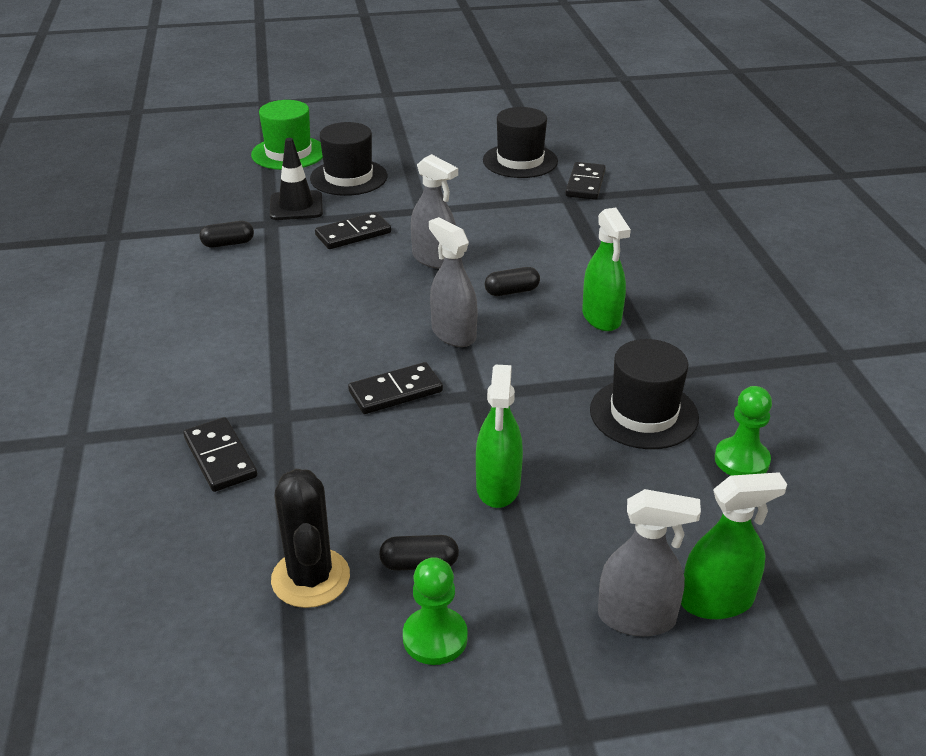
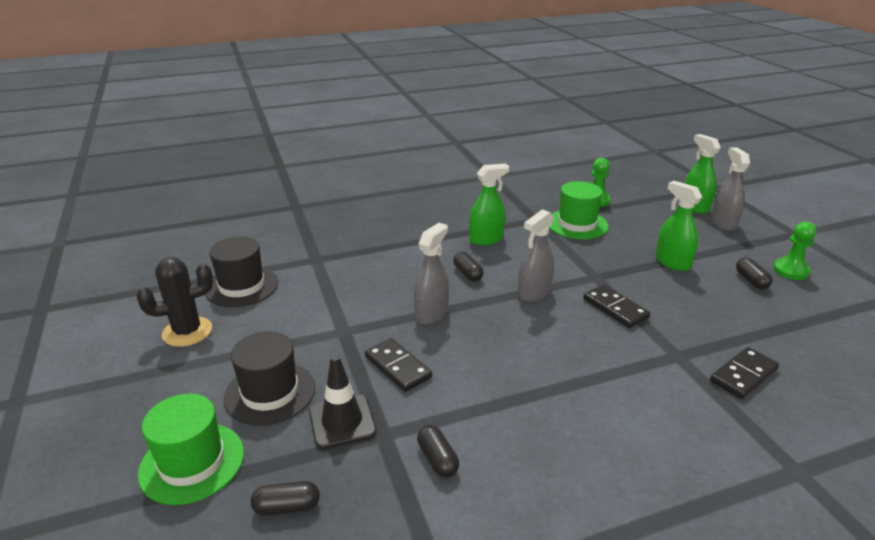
camera: 100 degrees left, 5 degrees down
(224, 185) = (287, 507): none -> black capsule
(310, 578) = (798, 314): black cactus -> black cactus (187, 332)
(498, 486) = (672, 262): green spray bottle -> green spray bottle turned 120 degrees counterclockwise
(585, 184) = (290, 253): black domino -> none
(643, 414) = (577, 224): black hat -> green hat

